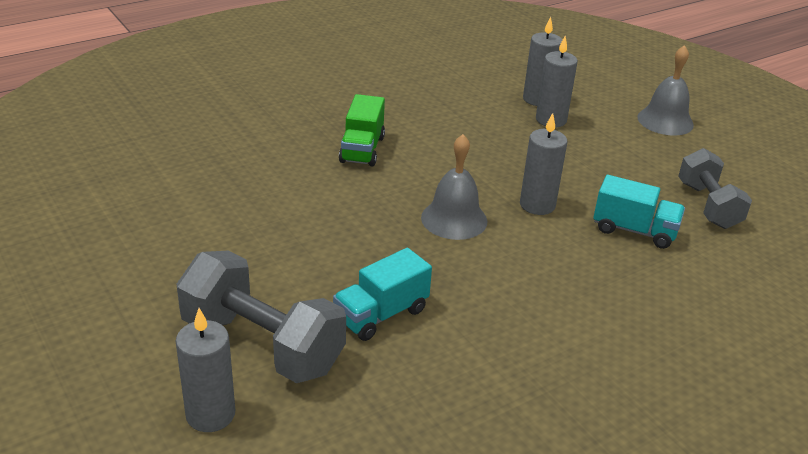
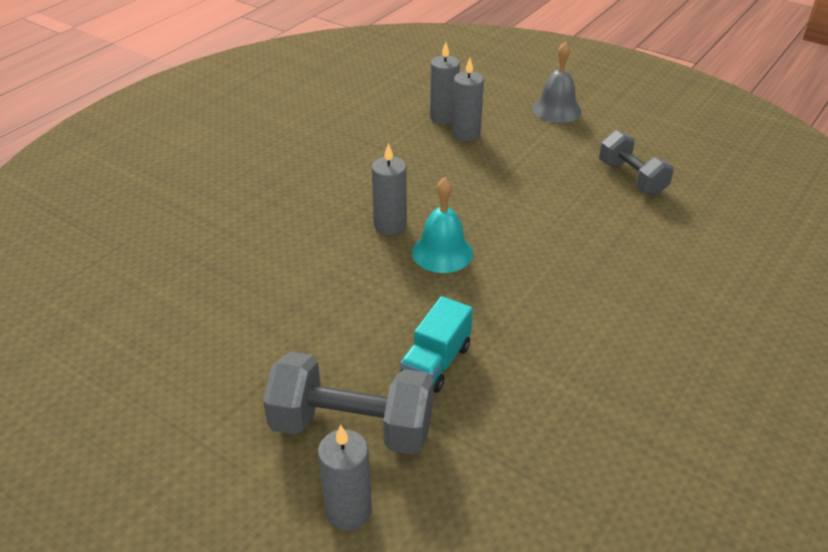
camera: 20 degrees left, 5 degrees up
(362, 149) = (323, 208): green truck -> none
(454, 219) = (442, 252): grey bell -> turquoise bell
(537, 205) = (502, 218): grey candle -> grey candle (390, 225)
(634, 230) = (590, 218): turquoise truck -> none

